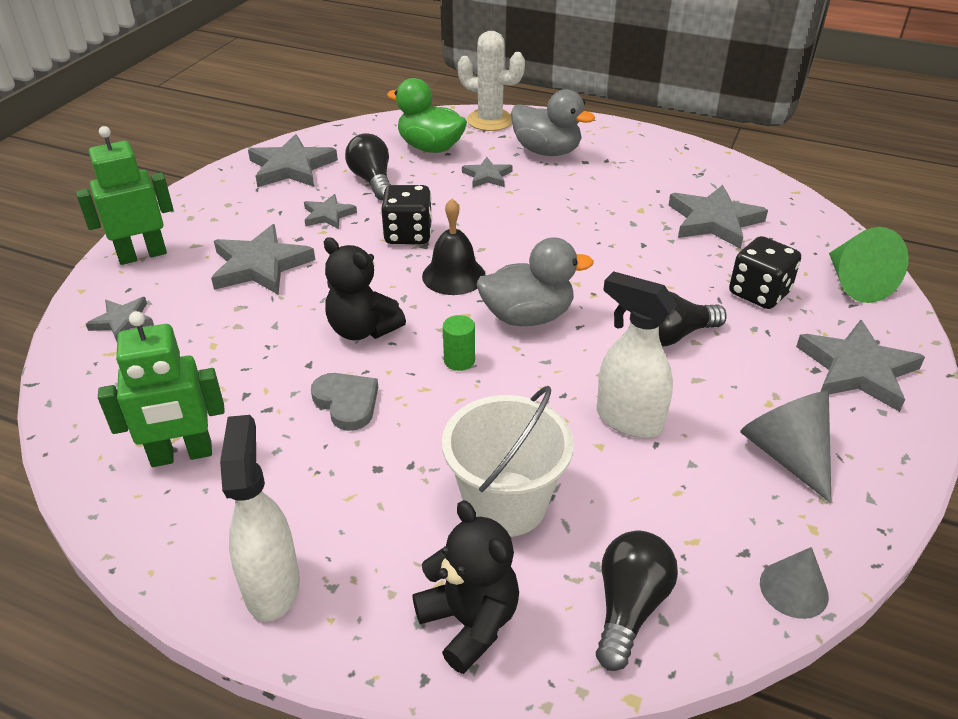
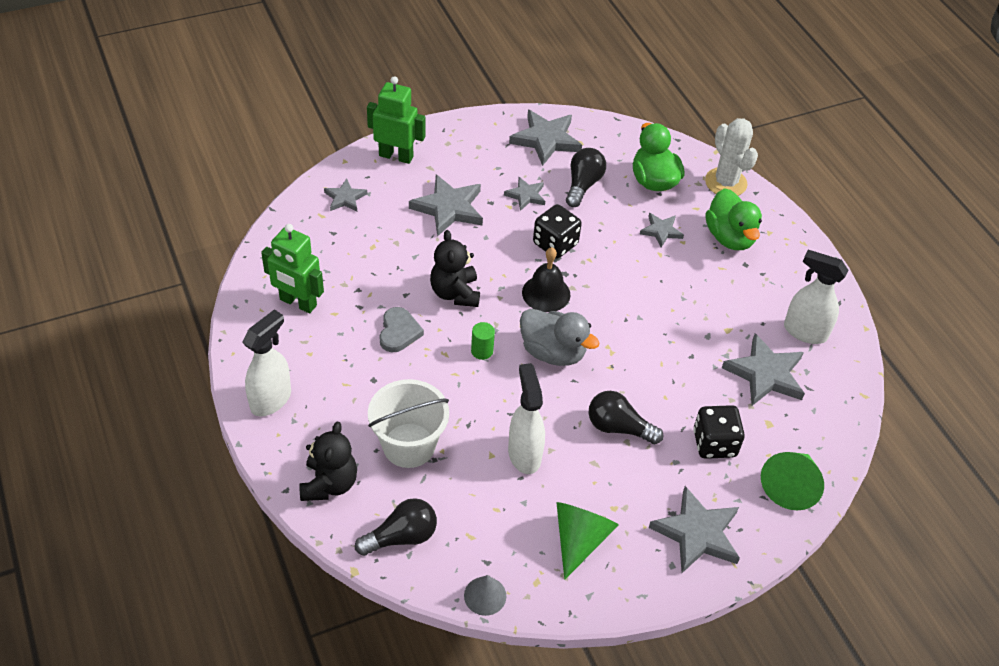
camera: 40 degrees right, 10 degrees up
(547, 151) = (729, 237): grey duck -> green duck
(694, 178) = (804, 331): none -> white spray bottle
(786, 455) = (579, 539): grey cone -> green cone

